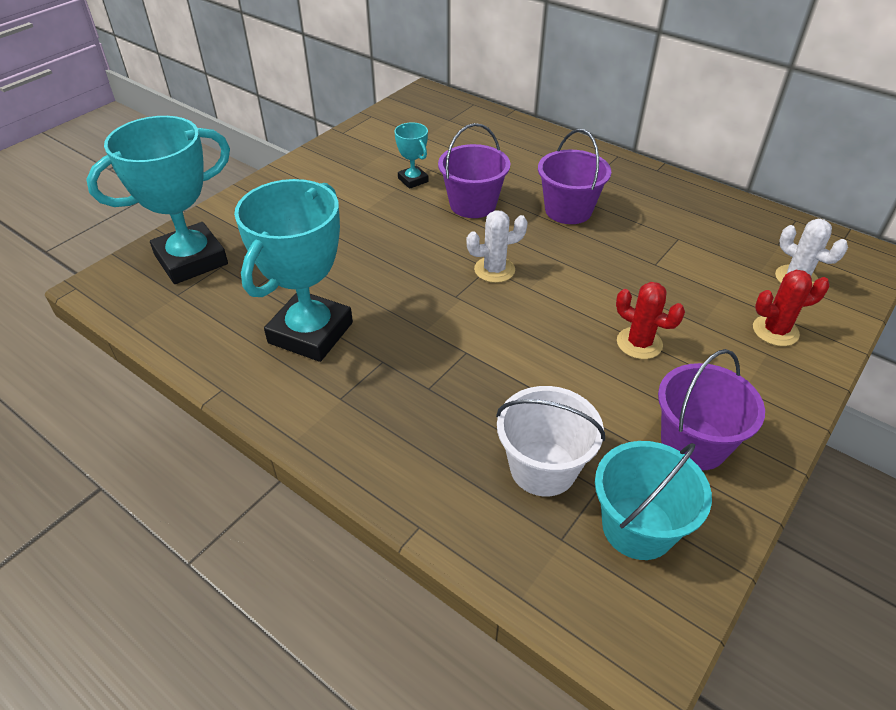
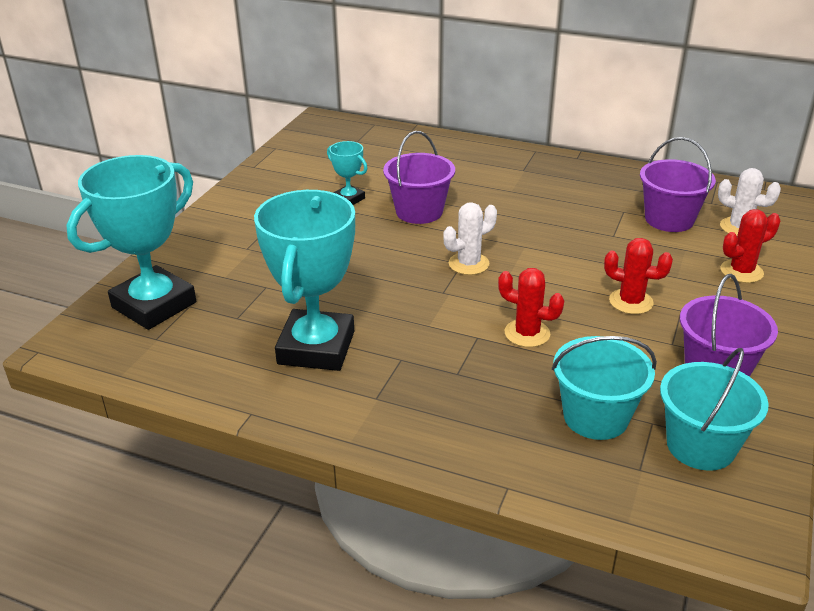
camera: 15 degrees left, 10 degrees down
(516, 358) = (527, 333): none -> red cactus
(543, 468) = (595, 417): white bucket -> turquoise bucket
(568, 210) = (512, 203): purple bucket -> purple bucket (669, 219)

